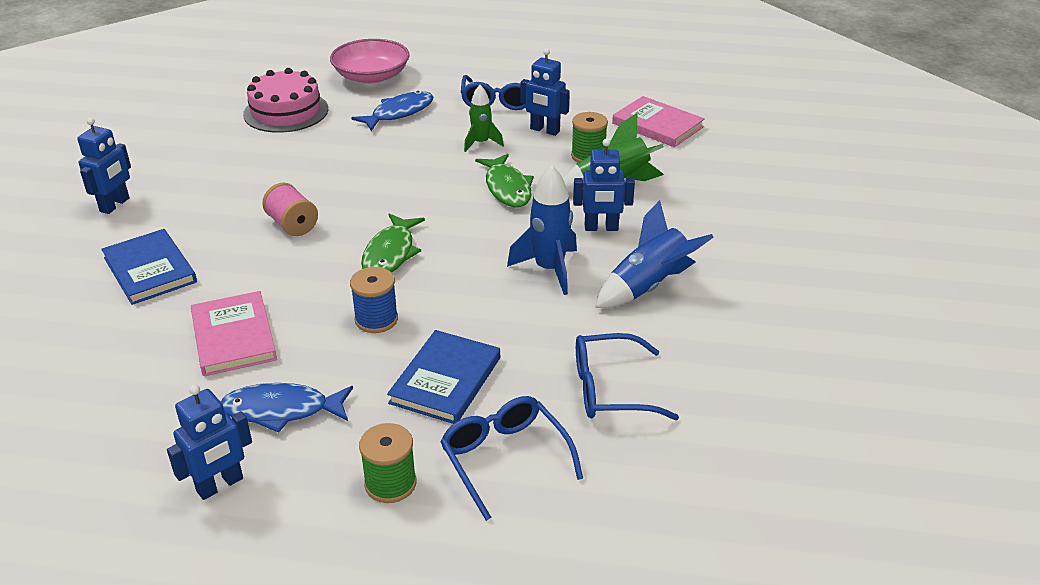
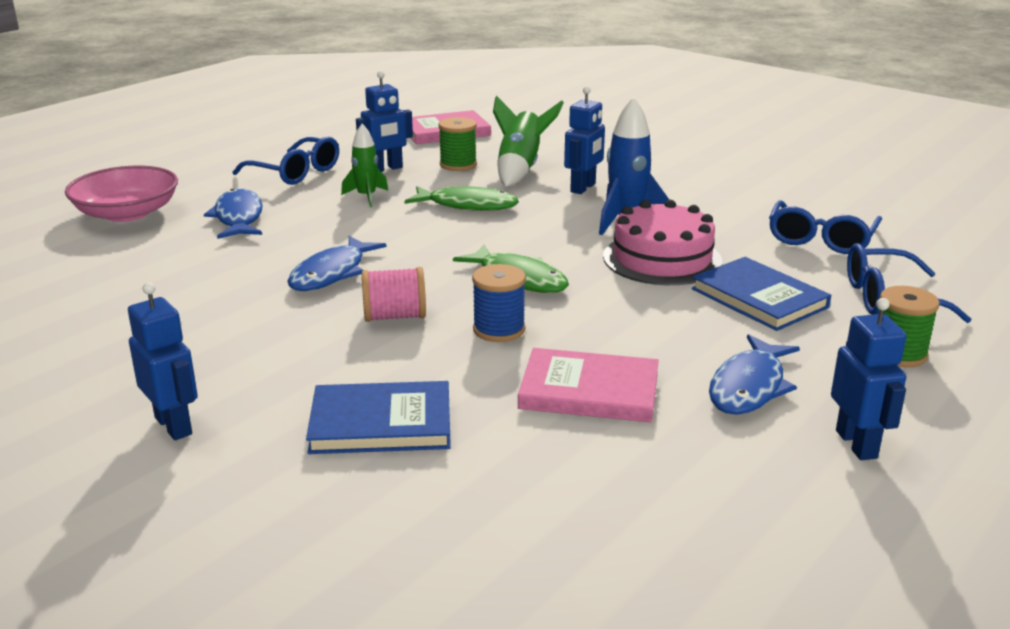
camera: 60 degrees left, 10 degrees down
(286, 111) = (121, 272): pink cake -> pink cake (662, 259)
(339, 178) = (331, 273): none -> blue fish
(376, 319) = (631, 309): blue spool -> blue spool (499, 330)
(648, 286) = (690, 194): blue rocket -> none

